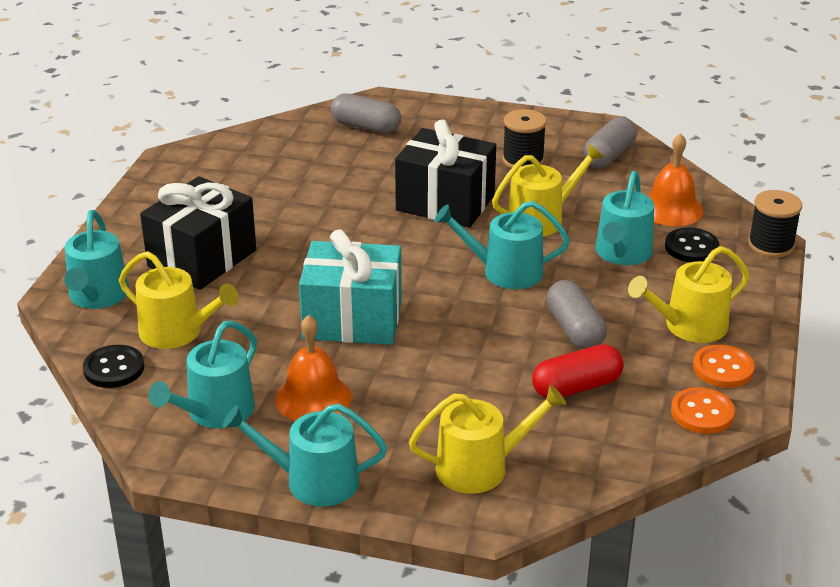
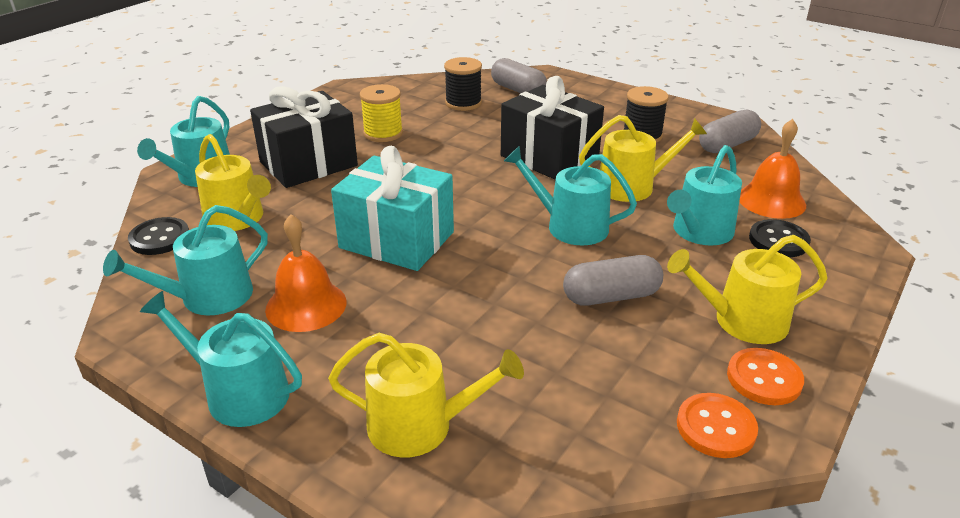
camera: 20 degrees right, 0 degrees up
(255, 207) = (383, 133): none -> yellow spool
(574, 329) = (611, 296): grey capsule -> grey capsule turned 75 degrees clockwise
(576, 387) = (580, 359): red capsule -> none
(771, 245) = (871, 255): black spool -> black spool (463, 103)

